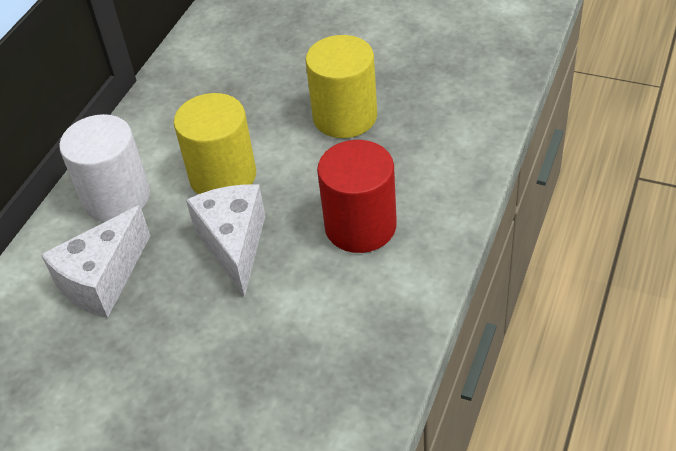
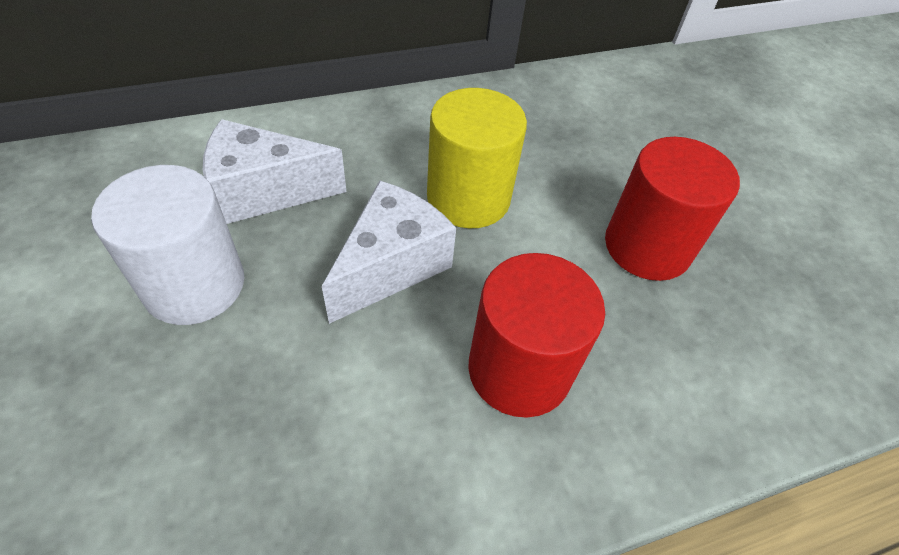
camera: 40 degrees right, 5 degrees up
(116, 197) = (370, 138): white cylinder -> white cylinder (194, 284)
(345, 116) = (647, 246): yellow cylinder -> red cylinder

